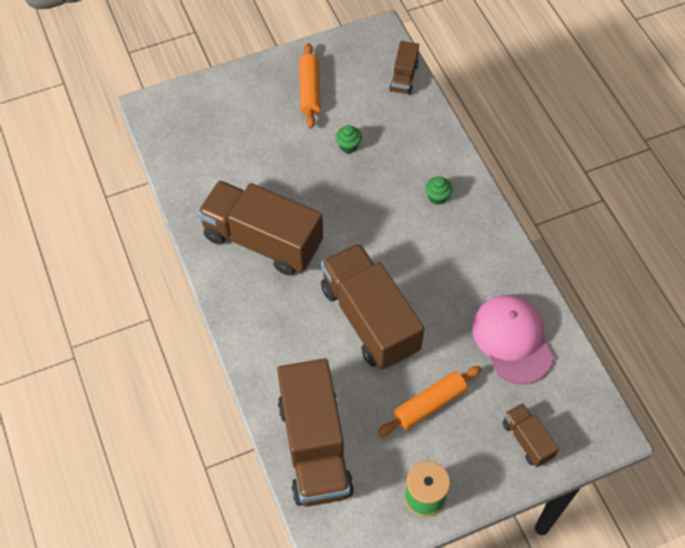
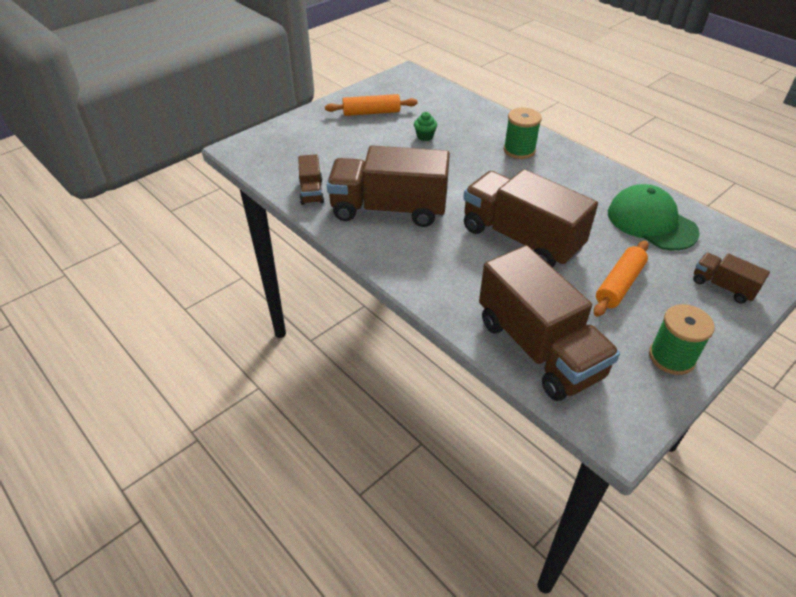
camera: 20 degrees left, 15 degrees down
(309, 91) = (371, 112): orange rolling pin -> orange rolling pin turned 75 degrees counterclockwise
(404, 77) = (442, 92): brown truck -> brown truck (311, 191)
(437, 197) = (519, 150): green cupcake -> green spool
(512, 340) = (651, 222): pink cap -> green cap

